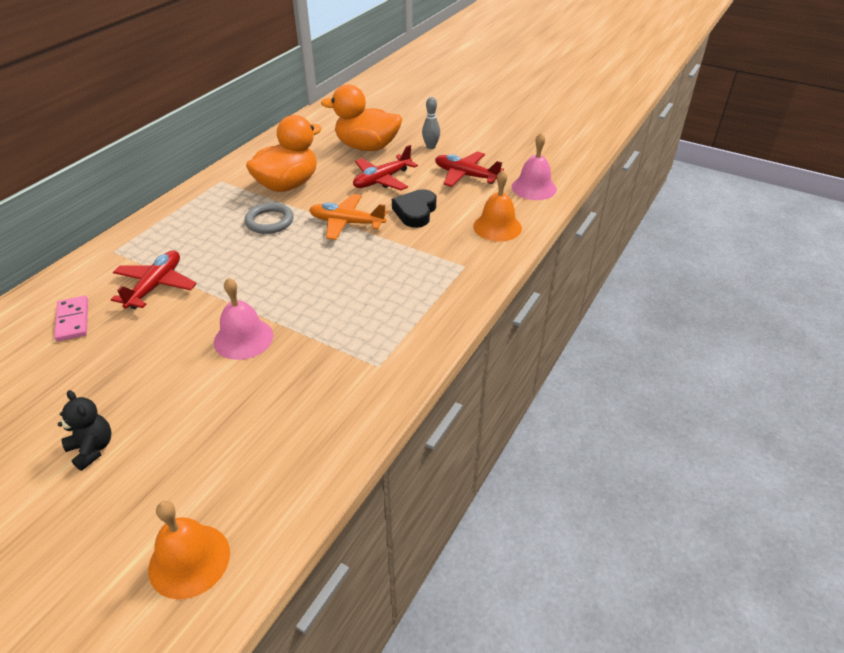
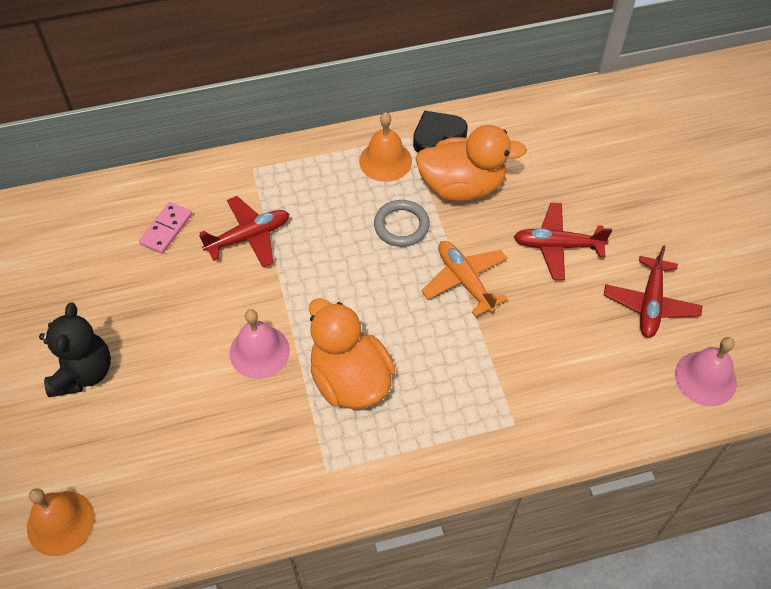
camera: 45 degrees right, 15 degrees up
(92, 449) = (83, 372): black teddy bear -> black teddy bear, size x1.60
(367, 147) = (592, 184): orange duck -> orange duck (350, 380)
(415, 212) = (543, 316): black heart -> black heart (437, 136)
(431, 147) = (660, 232): grey bowling pin -> none
(465, 175) = (650, 304): red plane -> red plane turned 150 degrees counterclockwise
(497, 227) = (602, 401): orange bell -> orange bell (385, 161)

